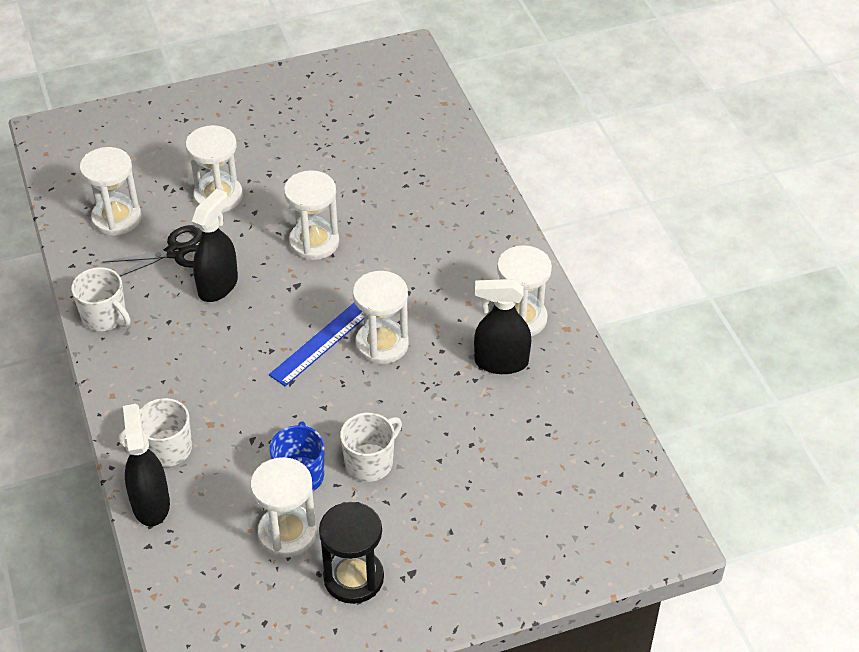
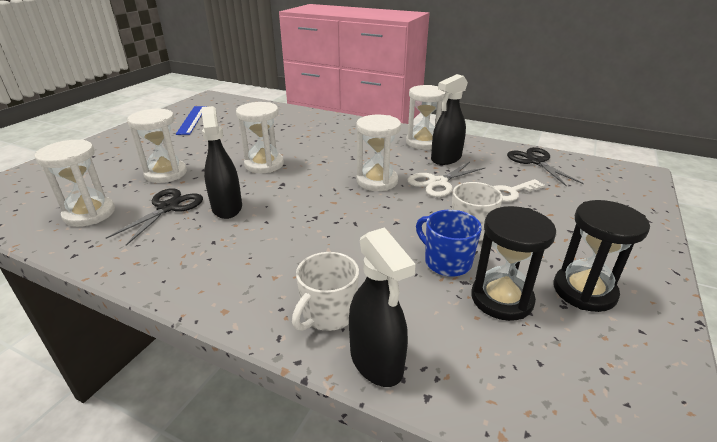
camera: 45 degrees left, 15 degrees down
(105, 317) = (149, 267): white mug -> none
(151, 504) = (376, 361): black spray bottle -> black spray bottle turned 150 degrees counterclockwise
(287, 533) = (501, 299): white hourglass -> black hourglass
(322, 342) = (341, 197): blue ruler -> blue ruler (192, 120)
(435, 389) = (438, 182): none -> white scissors
(482, 454) = (511, 192): none -> white key
(589, 438) = (535, 161): none -> black scissors

